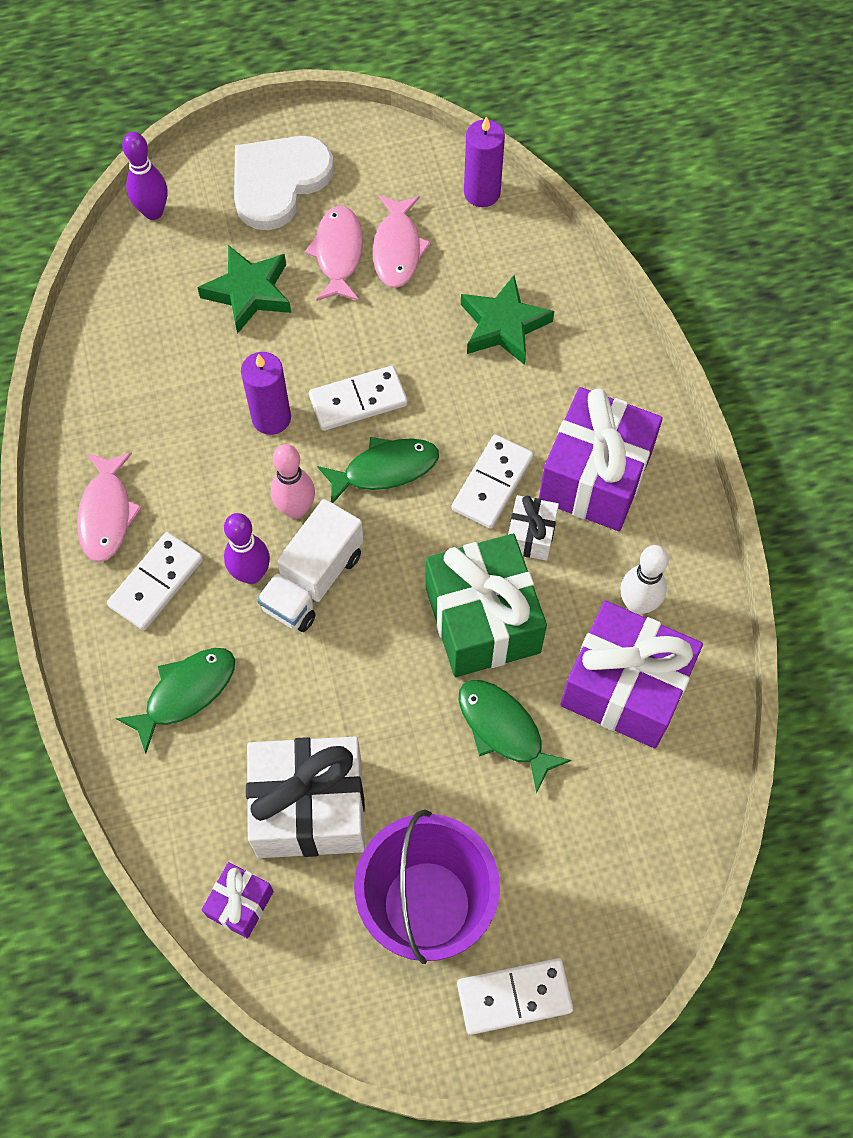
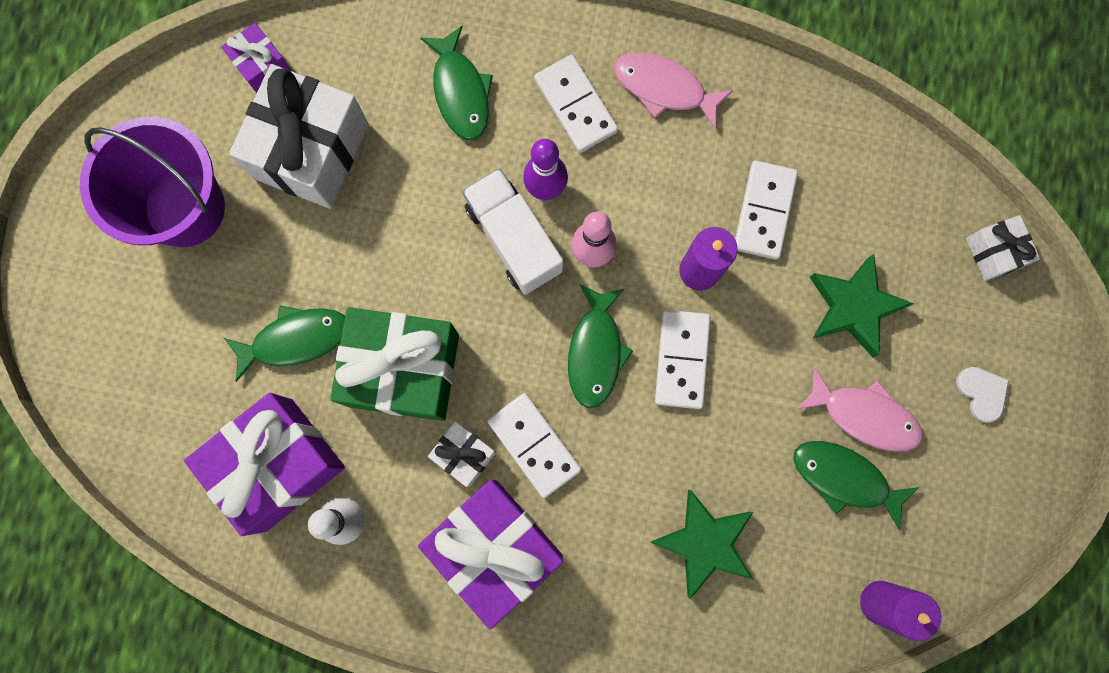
camera: 115 degrees right, 15 degrees up
(153, 212) = (994, 252): purple bowling pin -> white gift
(278, 182) = (981, 393): white heart -> white heart, size x0.44
(397, 249) = (845, 478): pink fish -> green fish
(514, 997) = (79, 242): white domino -> white domino (764, 211)

